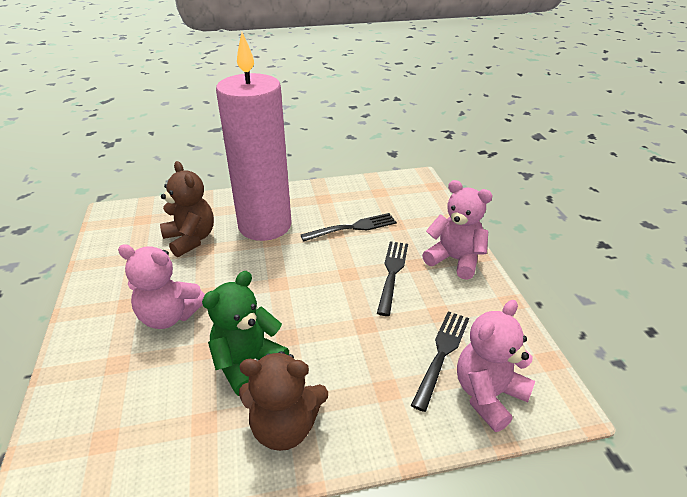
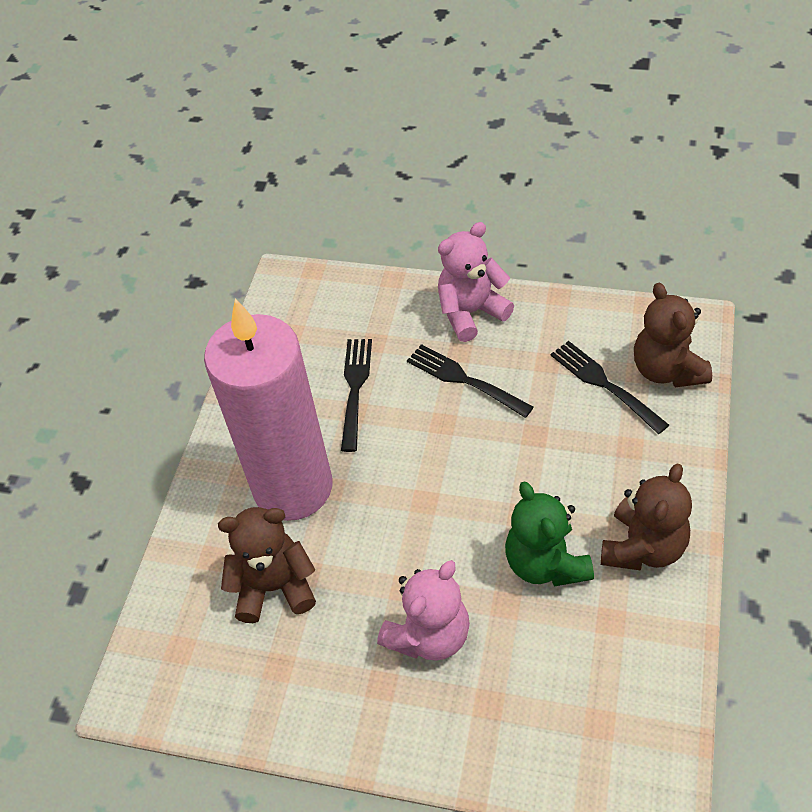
camera: 60 degrees left, 15 degrees up
(488, 395) = (667, 370): pink teddy bear -> brown teddy bear

